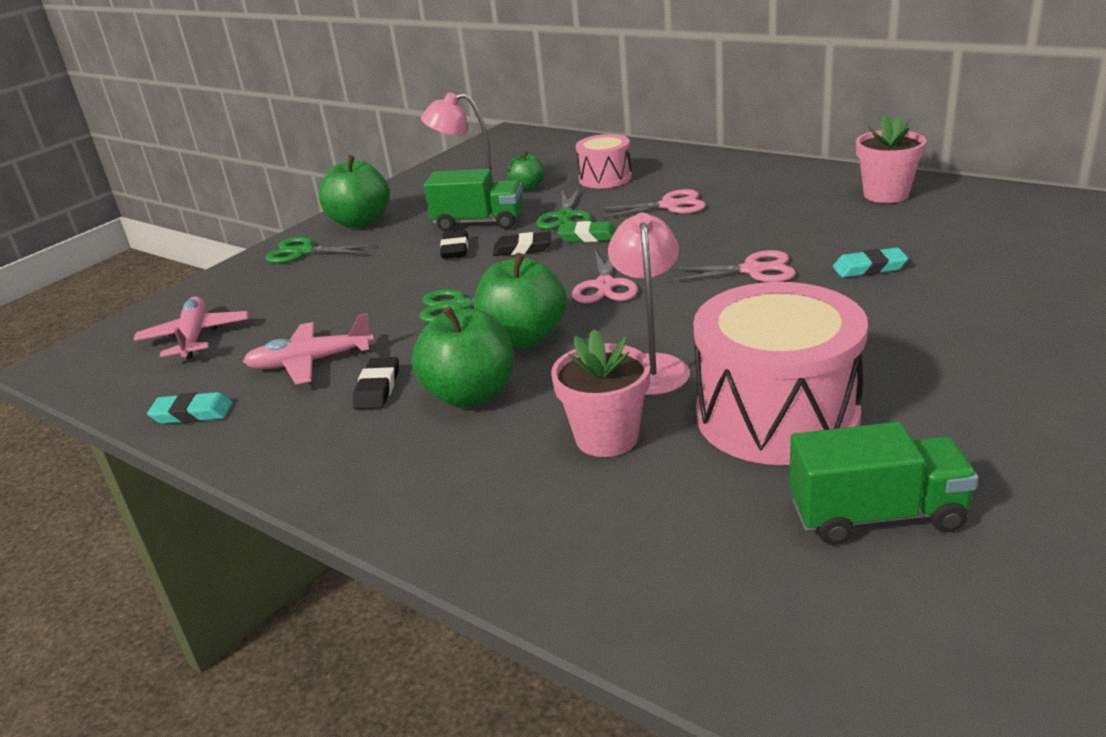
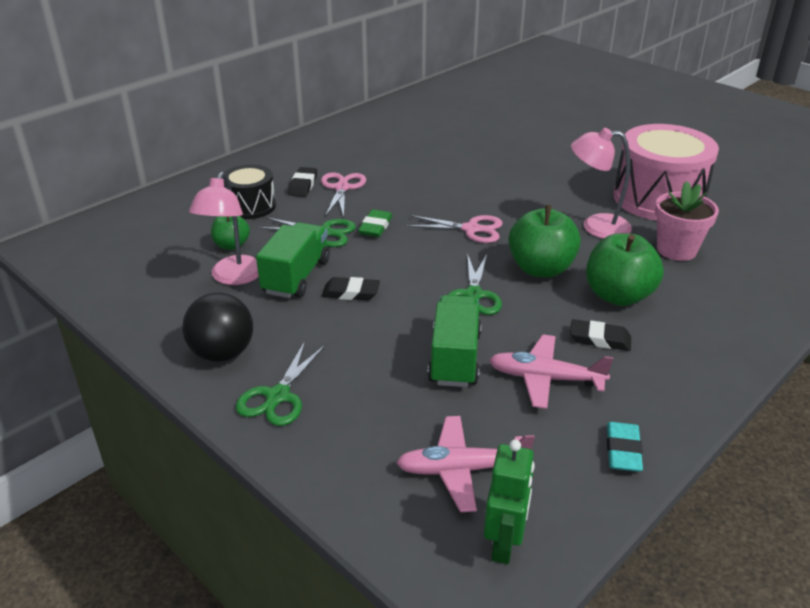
camera: 85 degrees left, 5 degrees up
(107, 365) = (504, 543): none -> green robot
(310, 362) = (545, 378): pink plane -> pink plane turned 105 degrees clockwise
(361, 222) = (222, 353): green apple -> black ball
(522, 249) = (377, 258): black eraser -> black eraser (303, 185)
(605, 178) = (250, 206): pink drum -> black drum
(752, 270) = (478, 177): pink scissors -> none
(869, 268) = (496, 145): turquoise eraser -> none
(876, 515) = (744, 191): green truck -> green truck (455, 358)
(886, 194) = (391, 120): pink flower pot -> none

